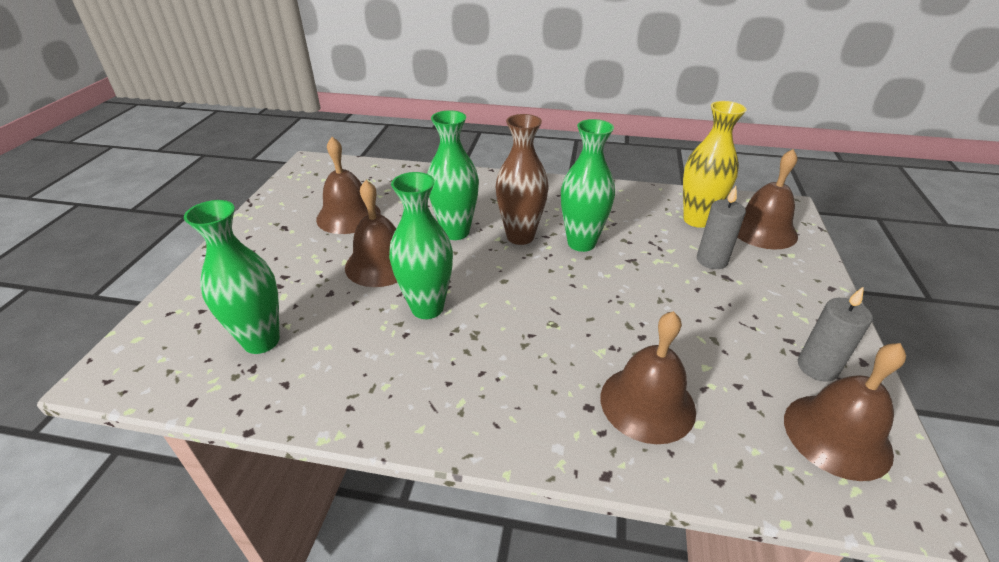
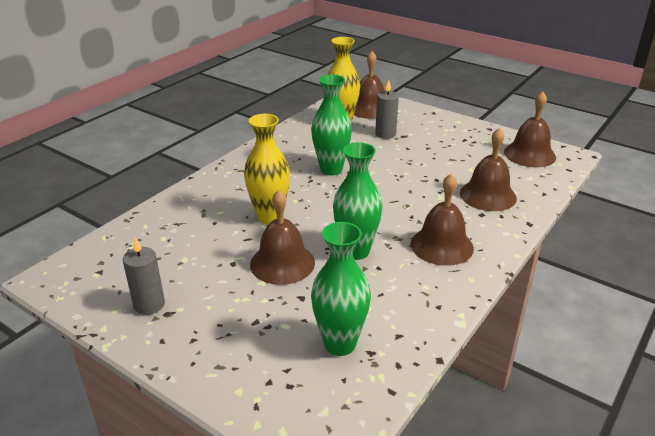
camera: 65 degrees left, 5 degrees down
(348, 216) = (188, 268): brown bell -> brown bell (441, 245)
(455, 232) = (269, 217): green vase -> yellow vase
(520, 236) = (302, 190): brown vase -> none
(817, 367) = (487, 141): grey candle -> grey candle (149, 305)

